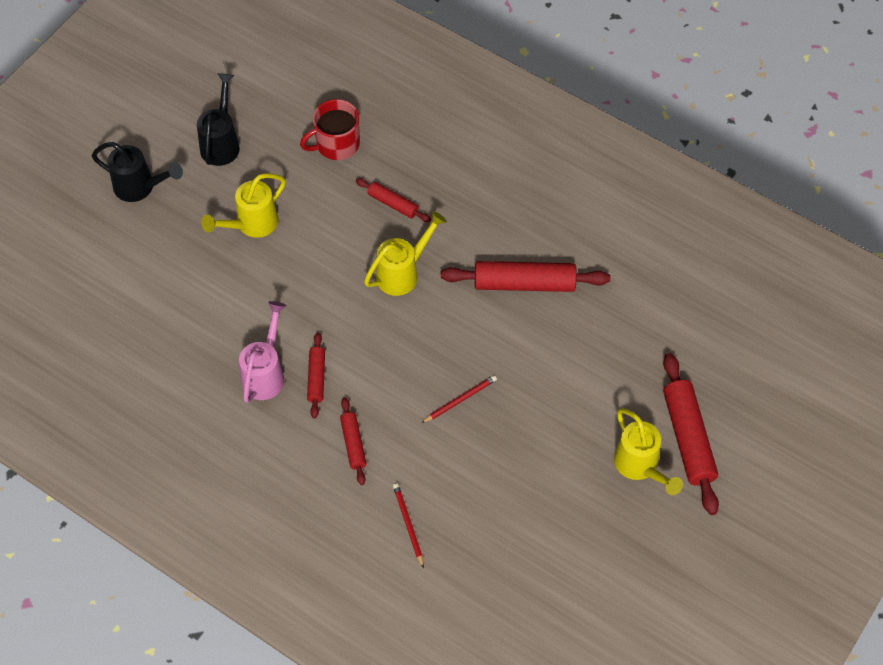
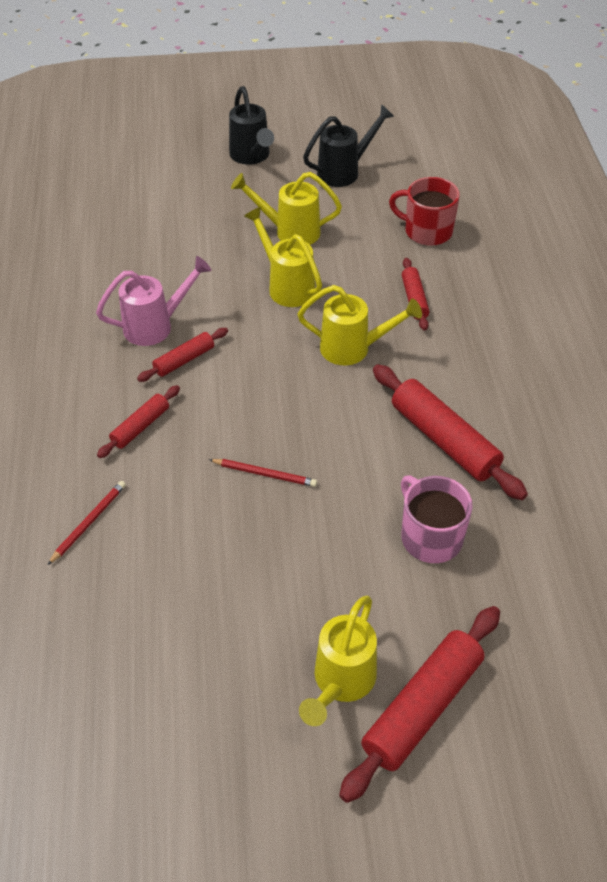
camera: 50 degrees right, 10 degrees down
(305, 267) = (286, 286): none -> yellow watering can
(586, 348) = (430, 537): none -> pink mug

